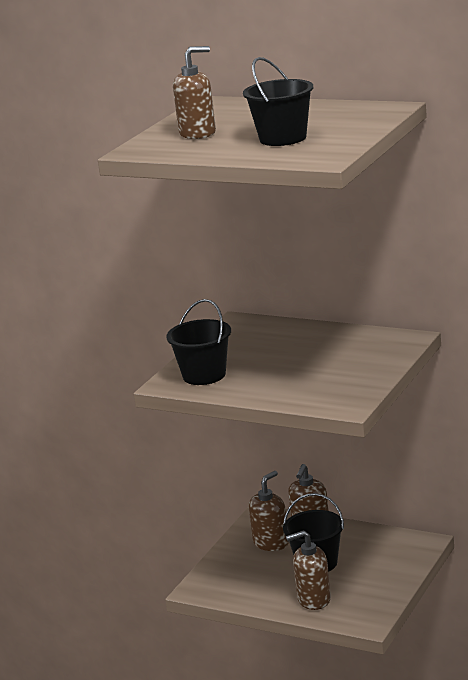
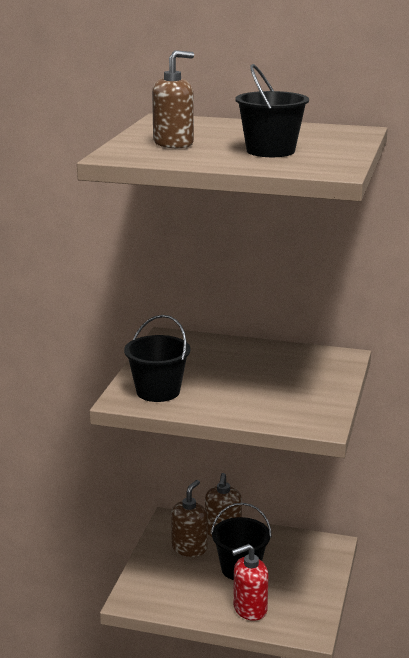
camera: 15 degrees left, 0 degrees up
(313, 599) = (249, 609): brown soap dispenser -> red soap dispenser

